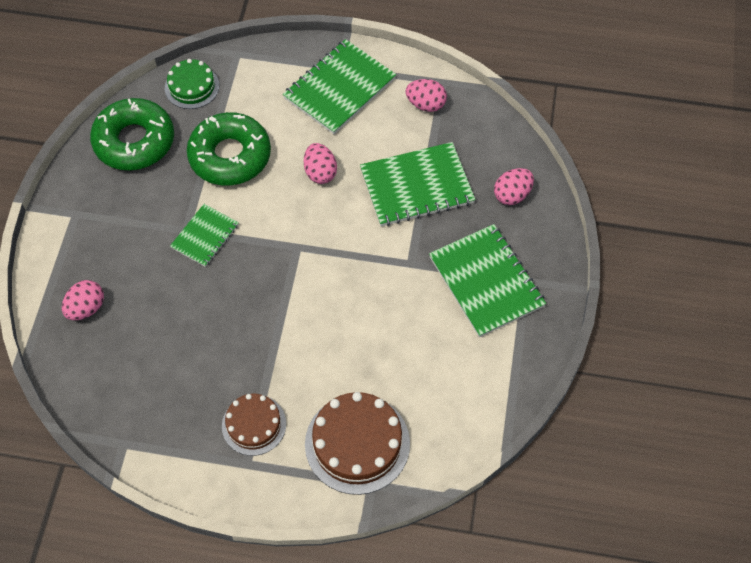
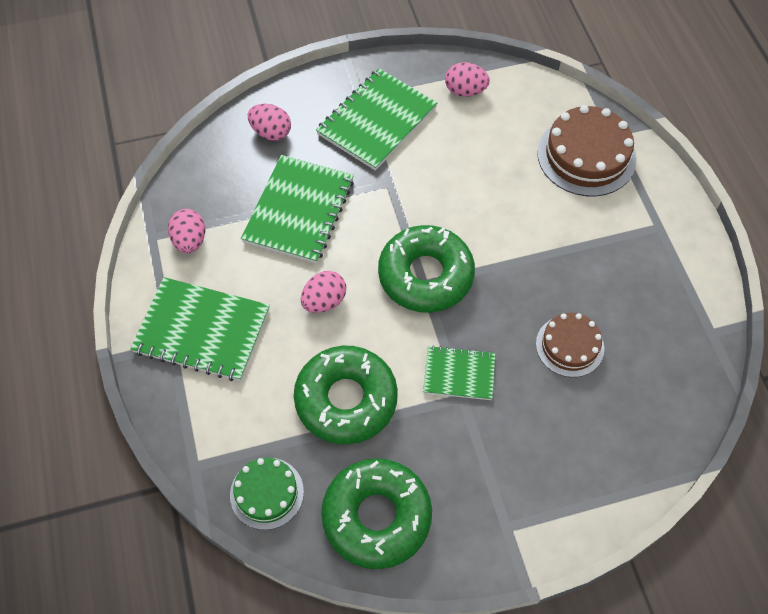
camera: 115 degrees left, 0 degrees up
(86, 308) = (607, 446): pink egg -> pink egg (465, 91)
(254, 425) = (622, 237): brown cake -> brown cake (569, 346)
(303, 251) = (425, 275): none -> green donut
(416, 186) = (299, 210): green notebook -> green notebook turned 60 degrees clockwise

